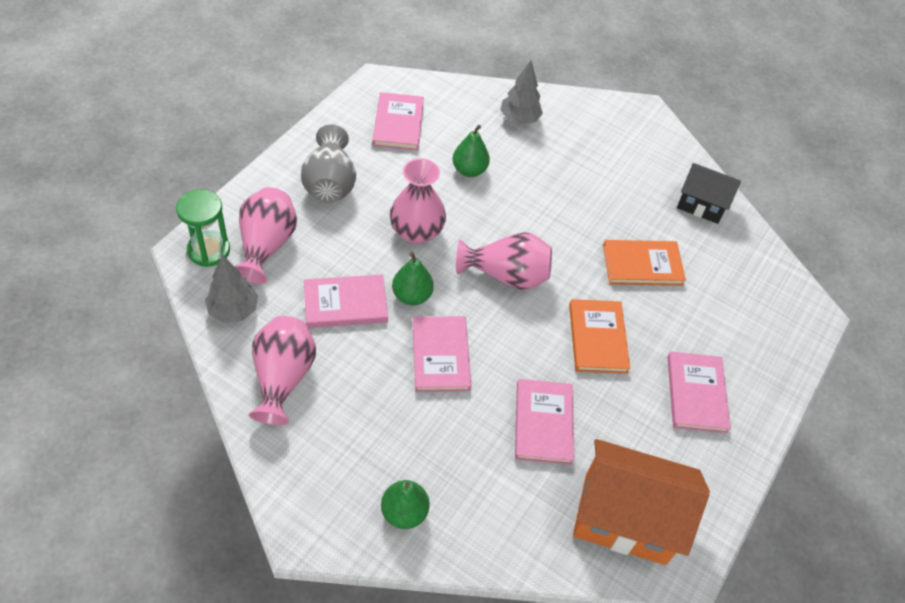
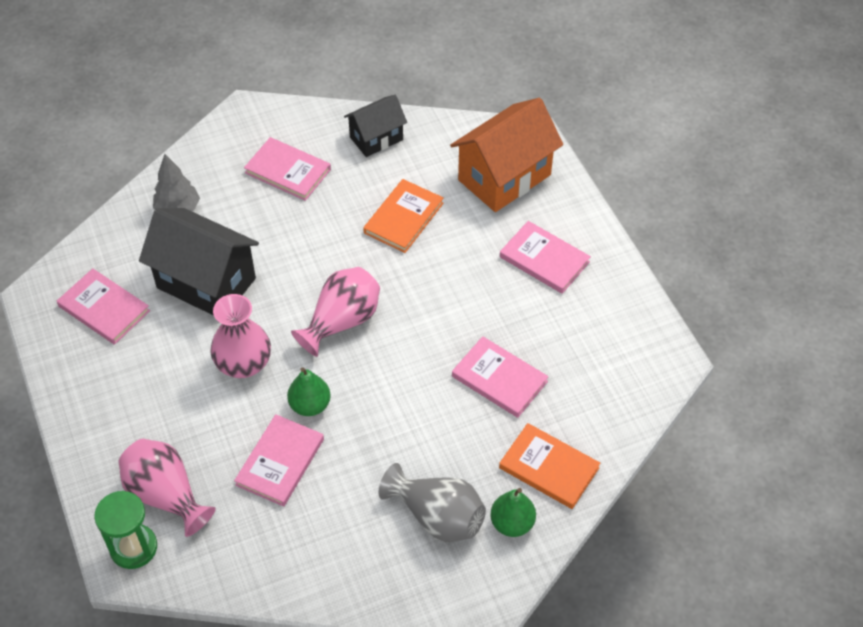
camera: 50 degrees left, 0 degrees up
(233, 310) = (221, 558): grey tree -> none
(283, 378) = (323, 552): pink vase -> none
(330, 183) = (132, 404): grey vase -> grey vase (437, 516)
(440, 356) = (386, 417): pink book -> pink book (288, 171)
(469, 170) = (206, 283): green pear -> black house
(597, 338) = (449, 293): orange book -> orange book (549, 468)
(625, 518) = (613, 373): orange house -> orange house (504, 177)

